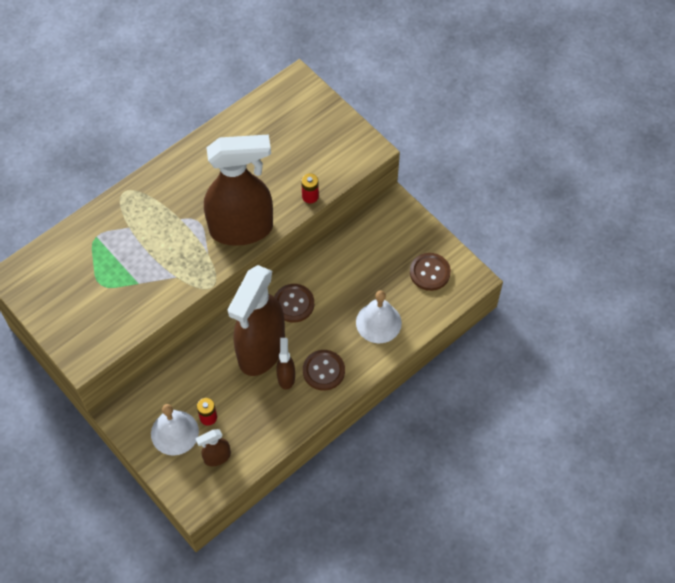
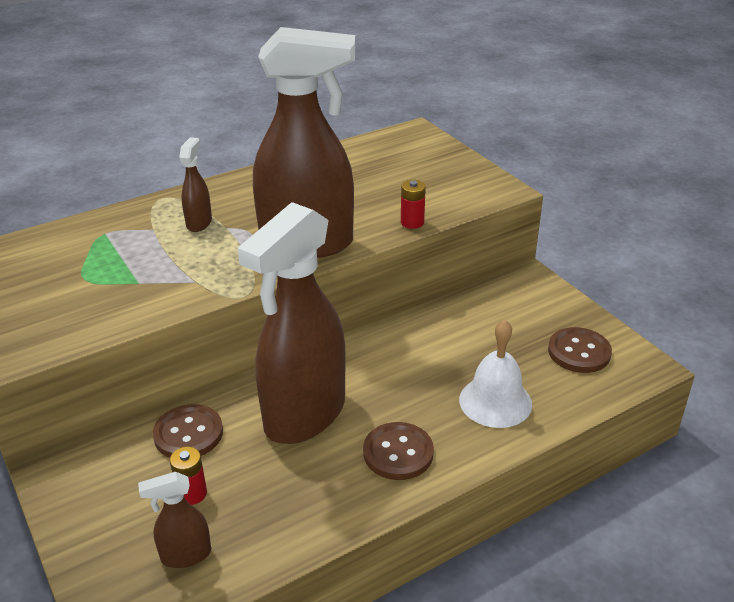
camera: 10 degrees right, 25 degrees down
(174, 432) = (129, 508): white bell -> none
(286, 377) = (335, 454): brown spray bottle -> brown spray bottle (199, 223)
(293, 304) = (367, 366): brown button -> brown button (188, 434)

